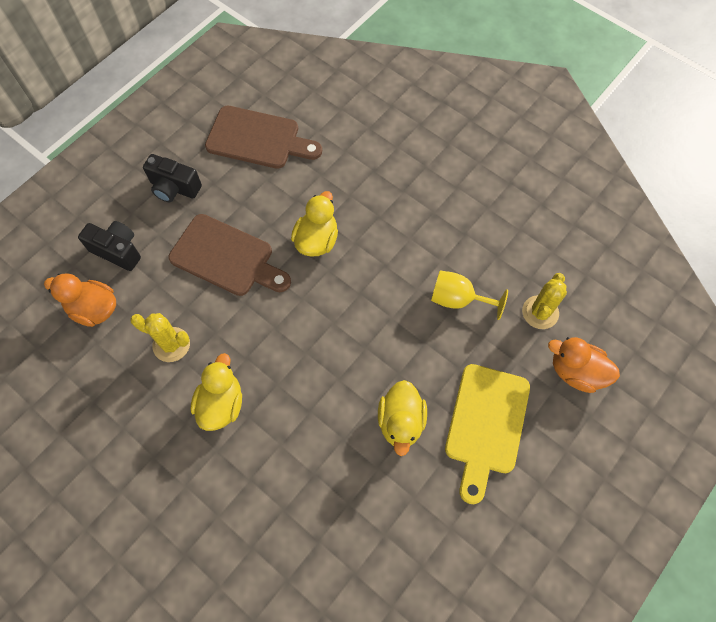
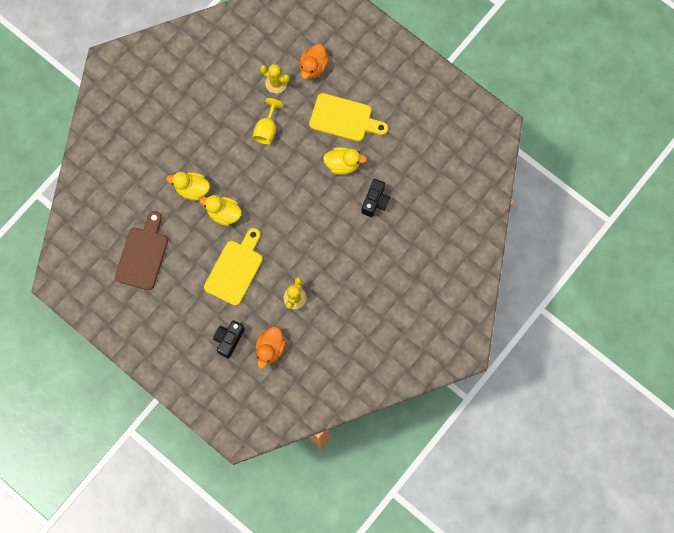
camera: 90 degrees left, 10 degrees up
(174, 188) = (181, 308): black camera -> black camera (375, 201)
(221, 404) = (332, 265): yellow duck -> yellow duck (192, 189)
(226, 257) = (235, 269): brown cutting board -> yellow cutting board

